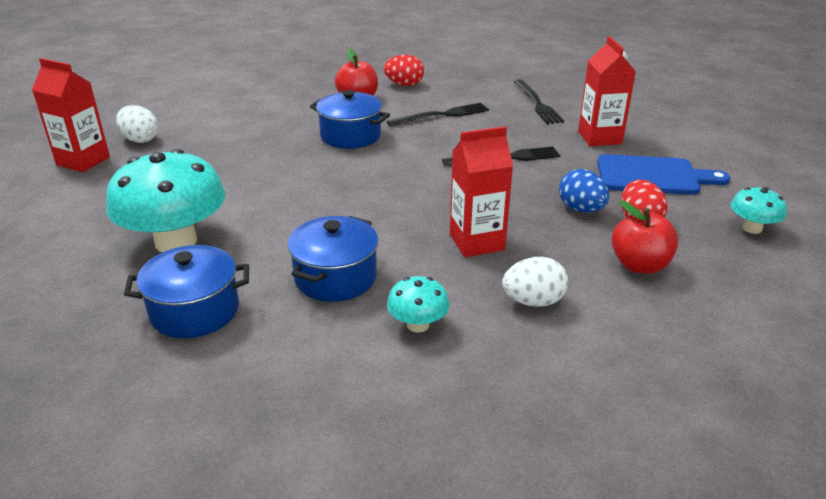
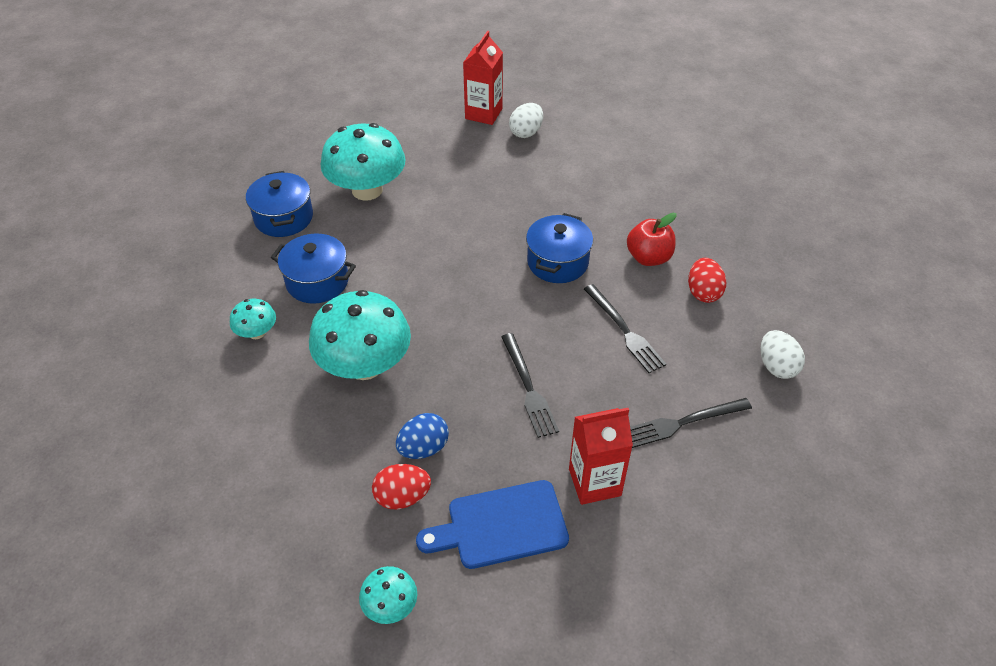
camera: 85 degrees right, 15 degrees up
(476, 242) = (365, 365): red carton -> turquoise mushroom
(533, 301) = (278, 402): white egg -> white egg (776, 366)
(639, 265) = (325, 486): red apple -> none
(652, 176) = (501, 525): blue cutting board -> blue cutting board turned 75 degrees clockwise

